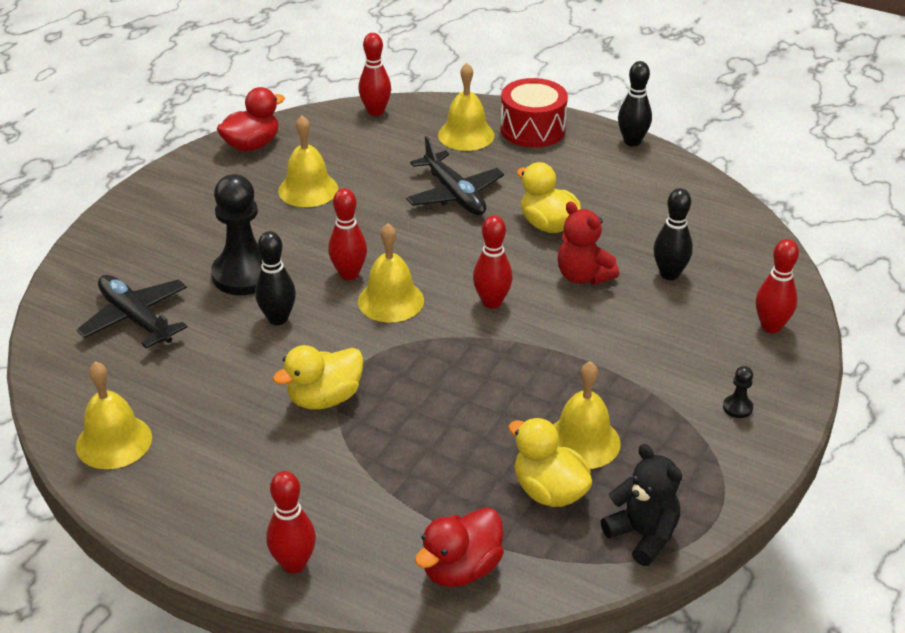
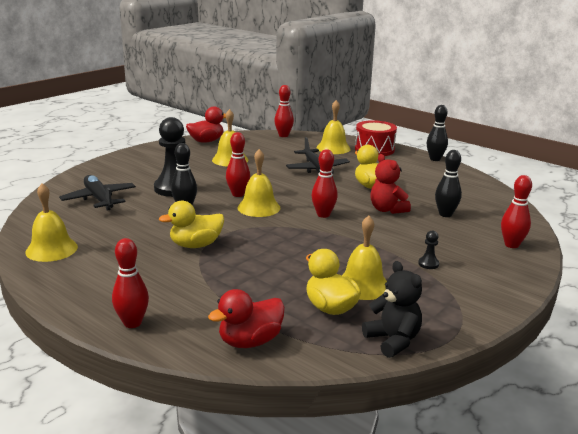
camera: 10 degrees right, 15 degrees down
(737, 407) = (480, 281): black pawn -> black pawn (428, 264)

